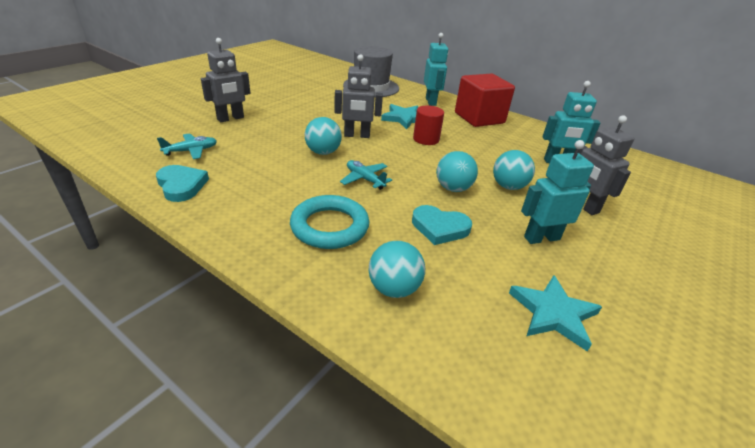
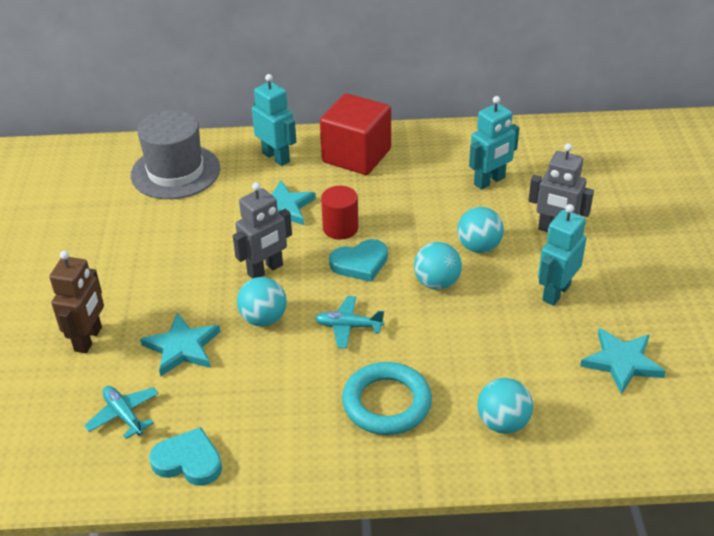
camera: 35 degrees left, 5 degrees up
(191, 151) = (124, 415): turquoise plane -> turquoise plane turned 60 degrees counterclockwise
(230, 118) = (89, 339): grey robot -> brown robot
(264, 142) = (182, 347): none -> turquoise star
(439, 228) = (473, 338): turquoise heart -> turquoise heart (360, 263)

